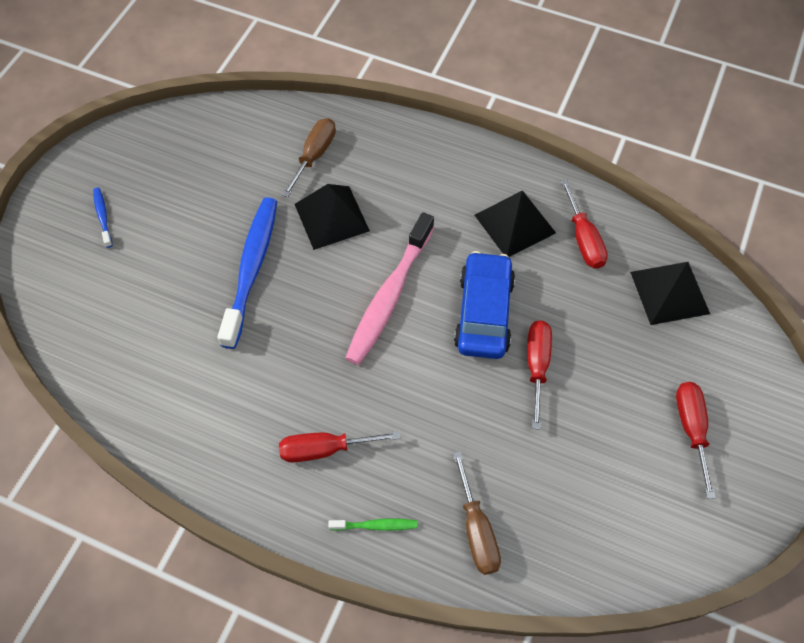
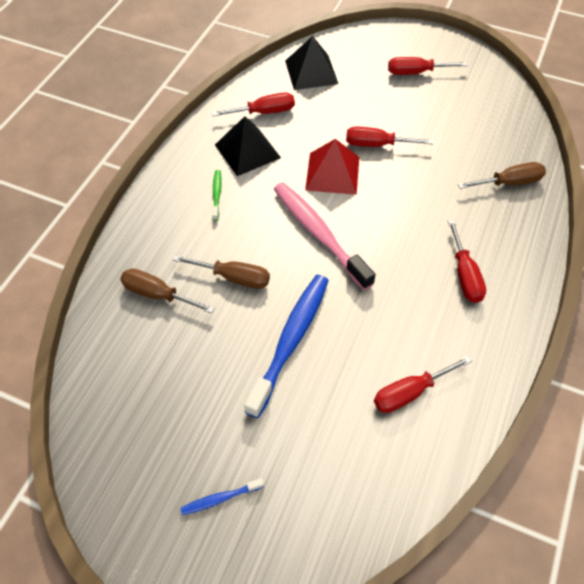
camera: 90 degrees left, 5 degrees down
(181, 375) = (410, 392): none -> red screwdriver
(252, 268) = (291, 341): blue toothbrush -> blue toothbrush turned 105 degrees clockwise
(331, 217) = (234, 278): black pyramid -> brown screwdriver
(376, 525) = (520, 240): green toothbrush -> green toothbrush (217, 194)
(389, 296) = (319, 233): pink toothbrush -> pink toothbrush turned 150 degrees counterclockwise
(483, 313) = (332, 173): blue car -> red pyramid

